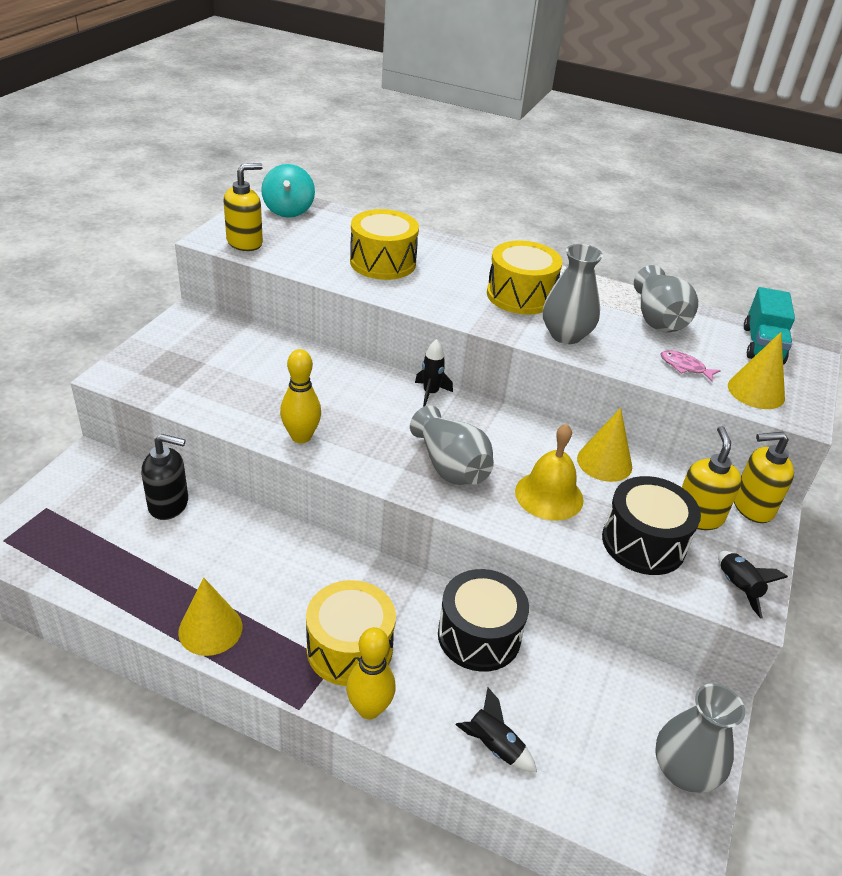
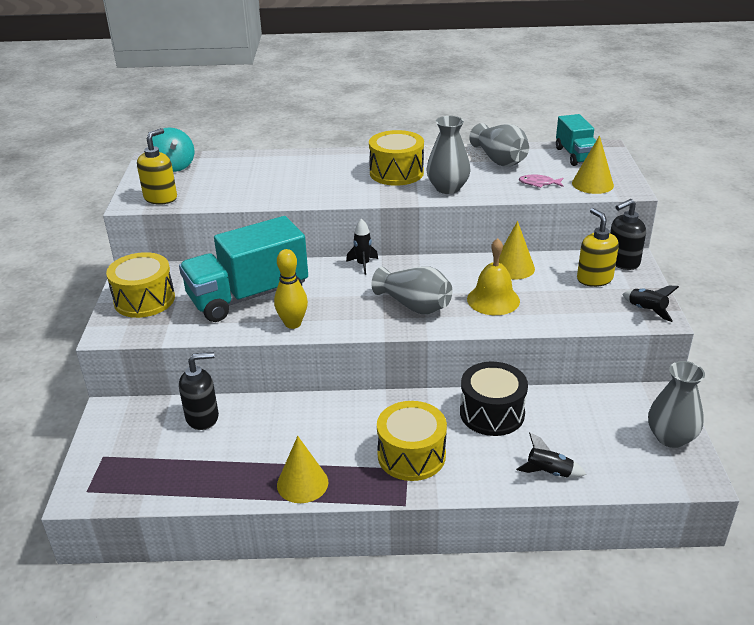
camera: 20 degrees left, 5 degrees down
(280, 386) = (248, 296): none -> turquoise truck
(369, 709) = (453, 485): yellow bowling pin -> none
(383, 262) = (279, 180): yellow drum -> yellow drum (144, 300)
(643, 542) = (573, 306): black drum -> none
(752, 507) = (622, 262): yellow soap dispenser -> black soap dispenser

